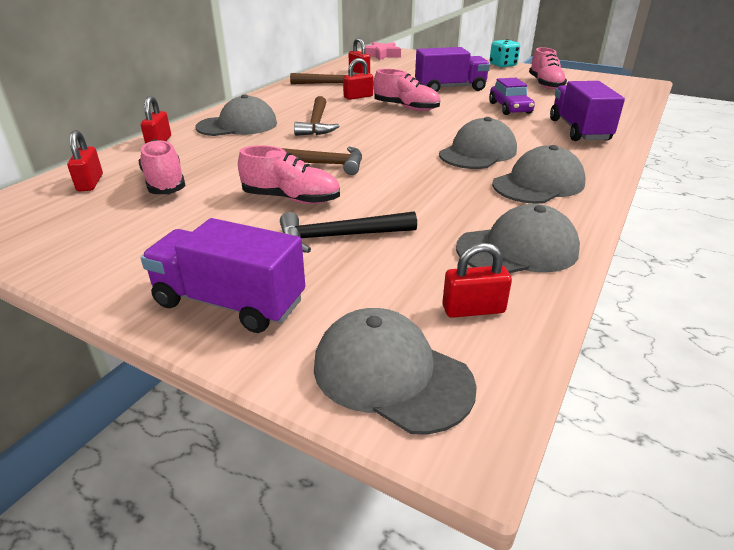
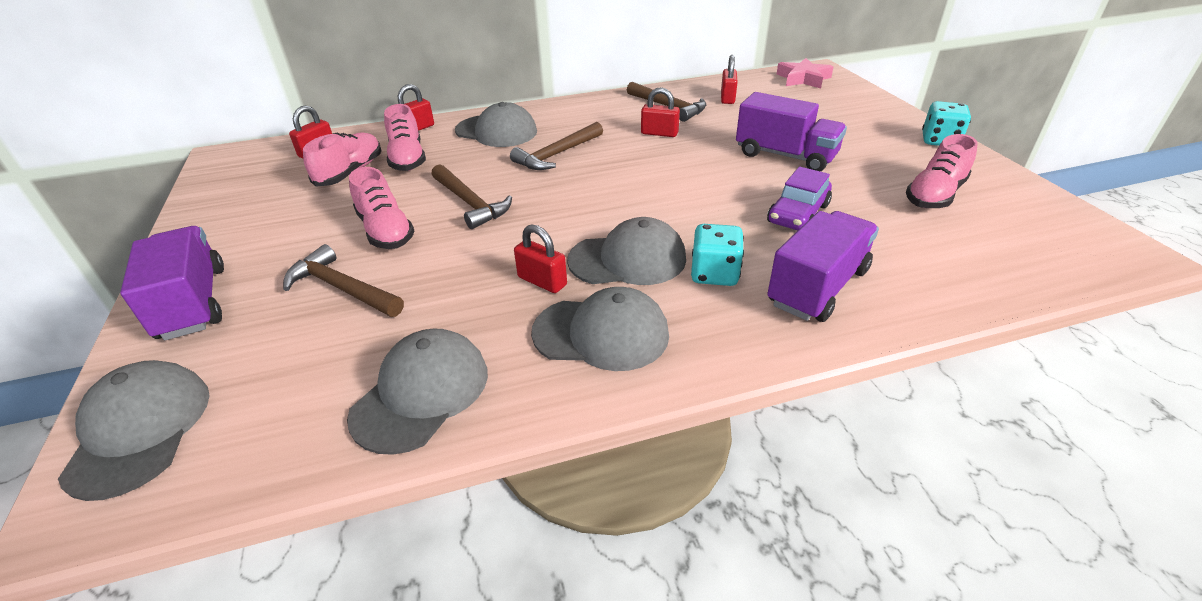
camera: 45 degrees right, 5 degrees up
(339, 236) = (342, 288): black hammer -> brown hammer
(406, 108) = (677, 166): pink shoe -> pink shoe (407, 158)
(473, 309) = (275, 423): red padlock -> red padlock (542, 281)
(518, 249) = (421, 393): grey cap -> grey cap turned 90 degrees counterclockwise
(530, 142) = (714, 274): none -> turquoise dice

